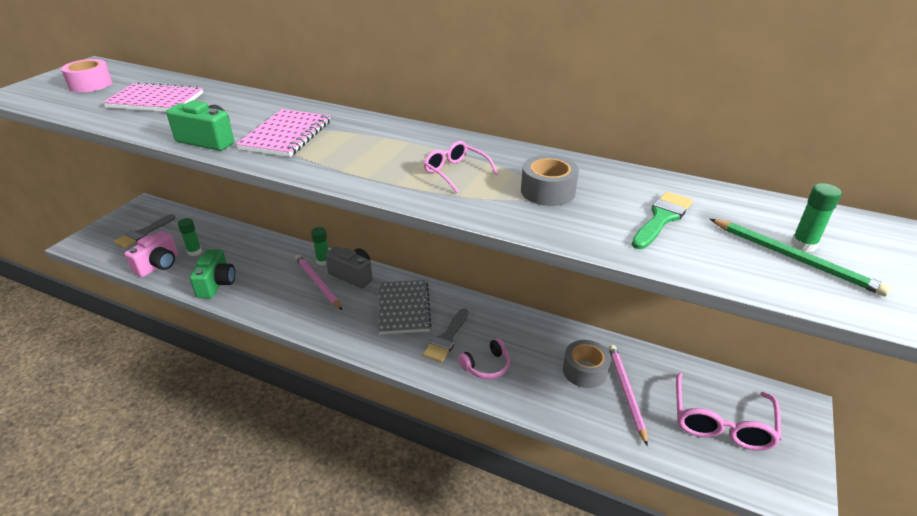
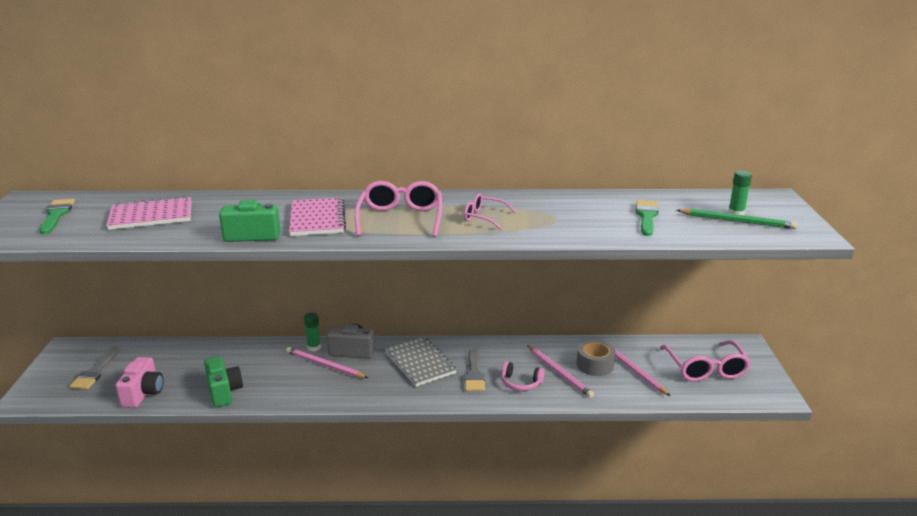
camera: 25 degrees left, 10 degrees down
(90, 84) = (56, 215): pink tape -> green brush
(194, 252) = (172, 373): green glue stick -> none
(365, 153) = (400, 218): none -> pink glasses
(486, 366) = (520, 383): pink headphones -> pink headphones turned 75 degrees clockwise
(537, 367) = (559, 373): none -> pink pencil
(548, 191) = (560, 216): grey tape -> none

